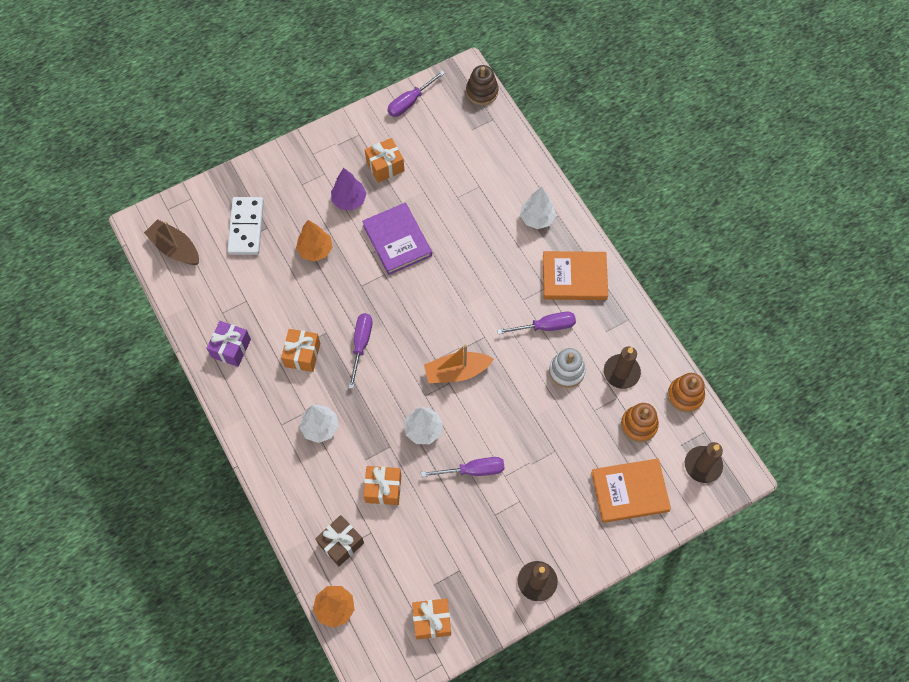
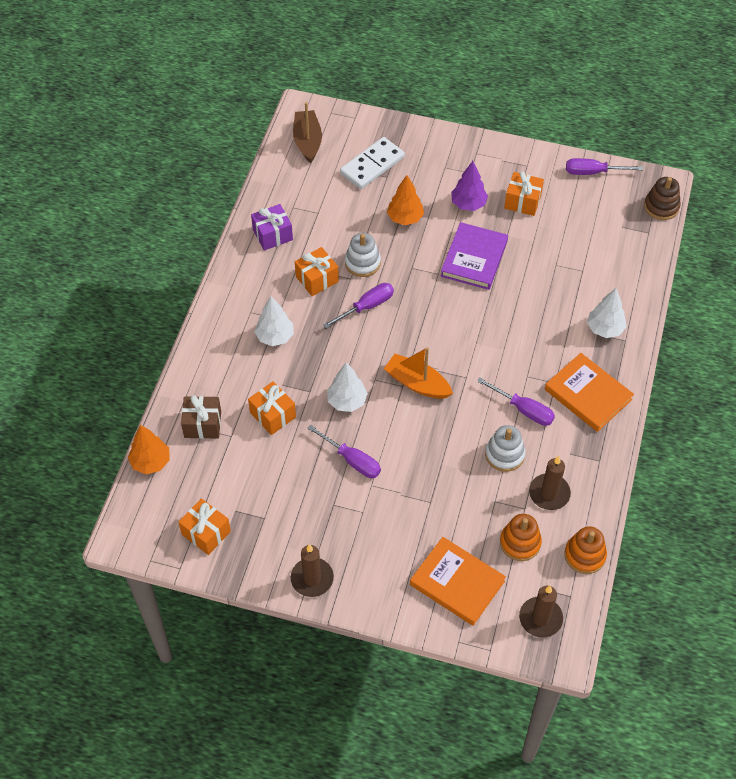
camera: 45 degrees right, 10 degrees down
(322, 312) = (362, 263): none -> white stacking toy

